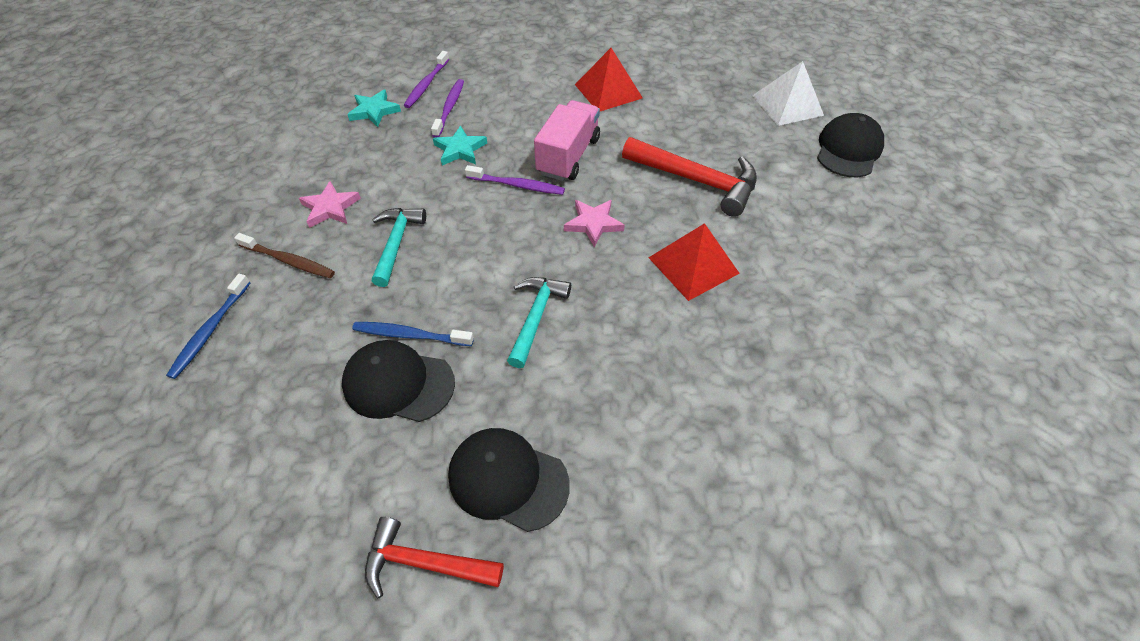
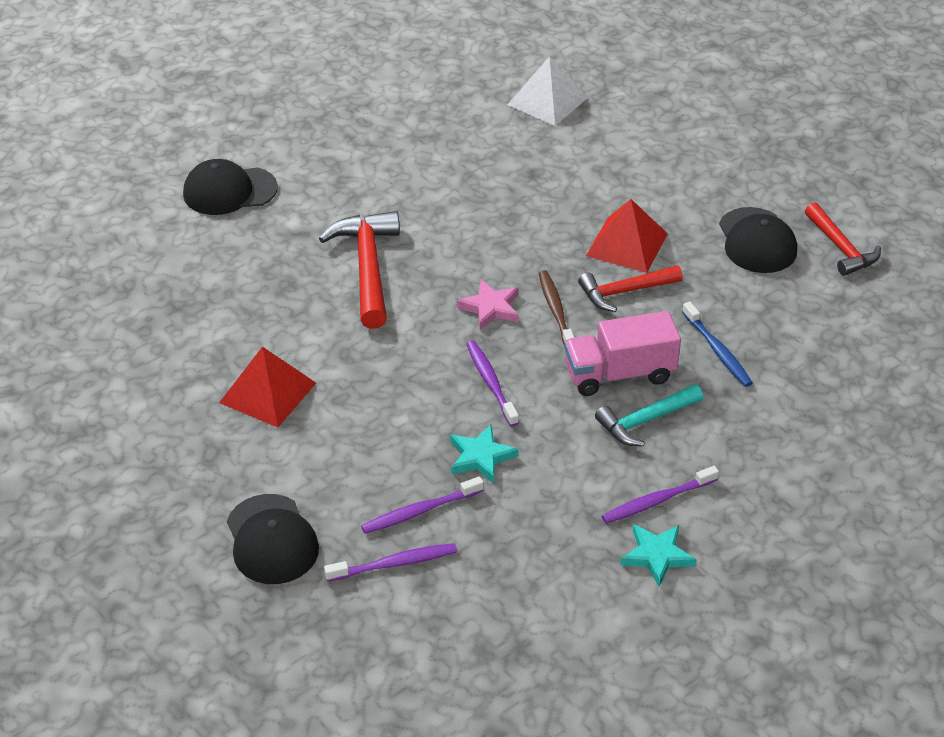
camera: 125 degrees left, 10 degrees down
(211, 330) = (851, 474): blue toothbrush -> none
(288, 261) = (741, 481): brown toothbrush -> brown toothbrush (556, 311)
(330, 208) = (657, 500): pink star -> purple toothbrush
(374, 111) = (488, 578): turquoise star -> turquoise star (657, 556)
(398, 383) = (759, 331): black cap -> black cap (271, 540)
(536, 317) = (624, 292): turquoise hammer -> red hammer
(568, 156) = (413, 369): pink truck -> pink truck (619, 374)
(693, 265) = (480, 231): red pyramid -> red pyramid (626, 244)
(787, 105) = (180, 249): white pyramid -> white pyramid (547, 101)

